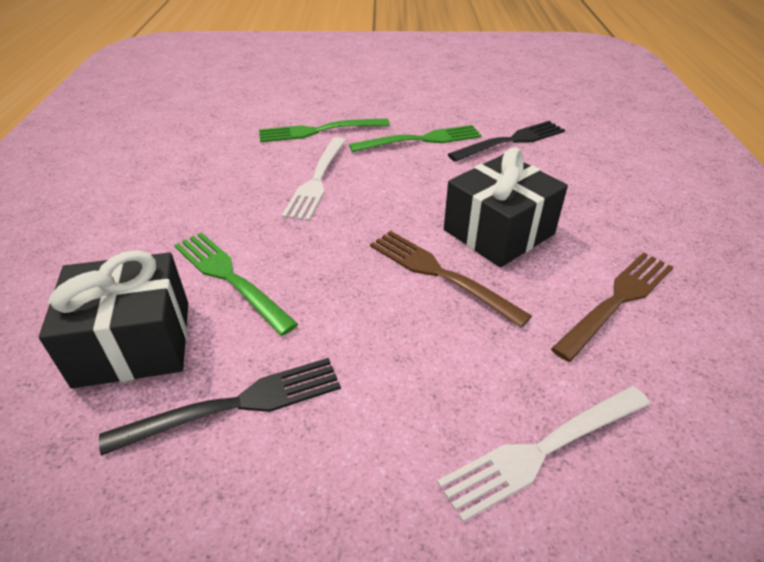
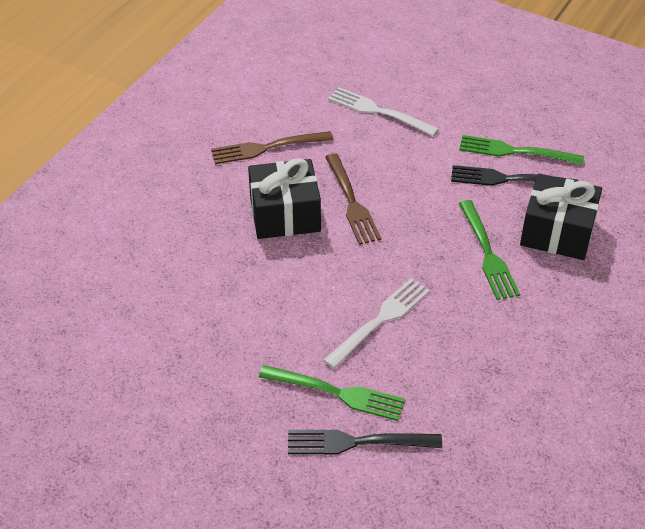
camera: 150 degrees left, 5 degrees up
(421, 140) = (251, 334): green fork -> green fork (515, 151)
(511, 141) = (173, 296): black fork -> black fork (357, 442)
(542, 450) = (378, 111): white fork -> white fork turned 150 degrees counterclockwise

